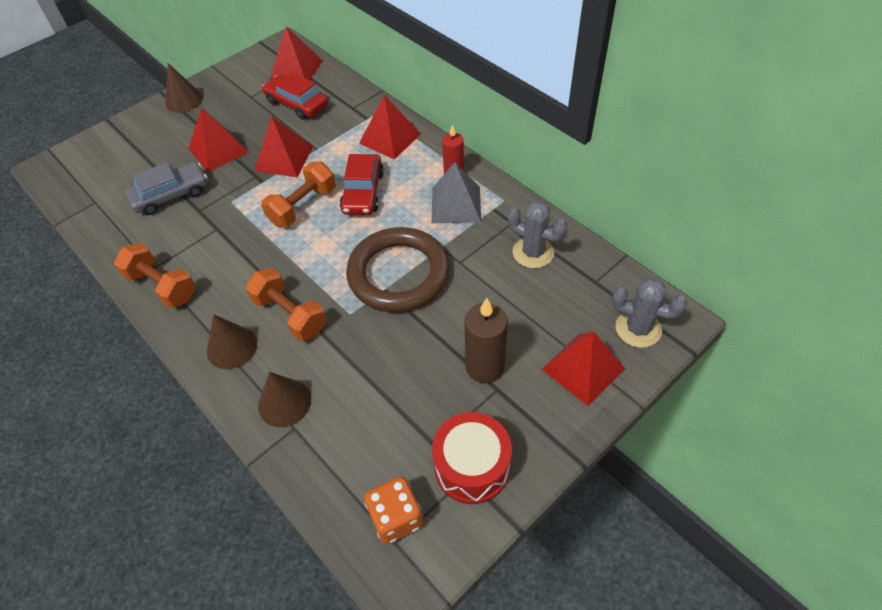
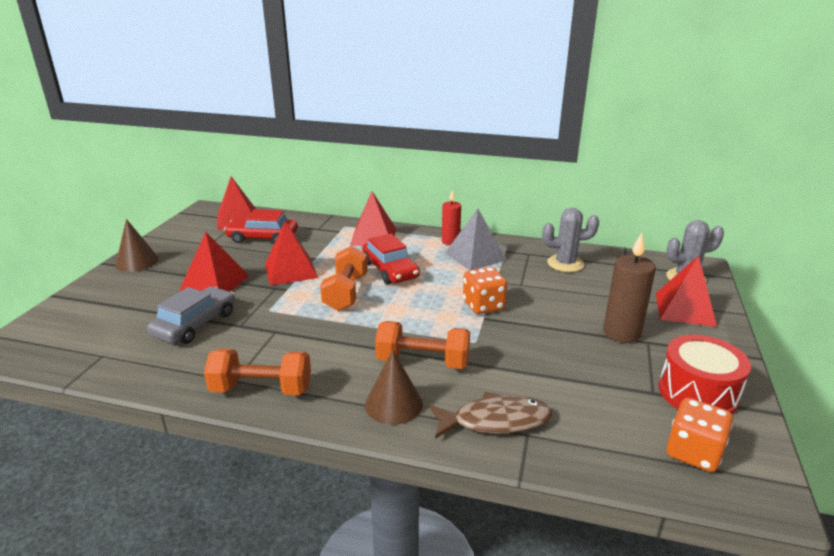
camera: 35 degrees left, 25 degrees down
(284, 402) = (495, 421): brown cone -> brown fish
(398, 274) = (483, 305): brown ring -> orange dice

